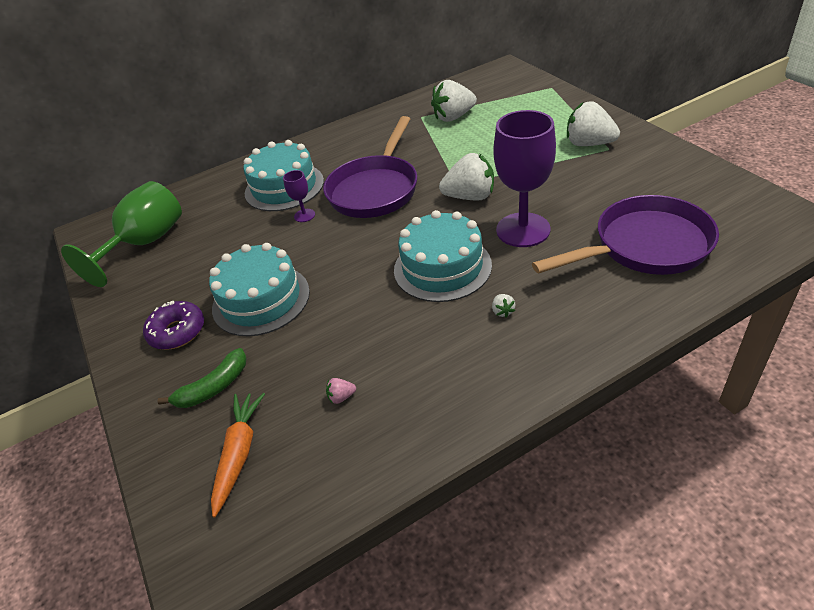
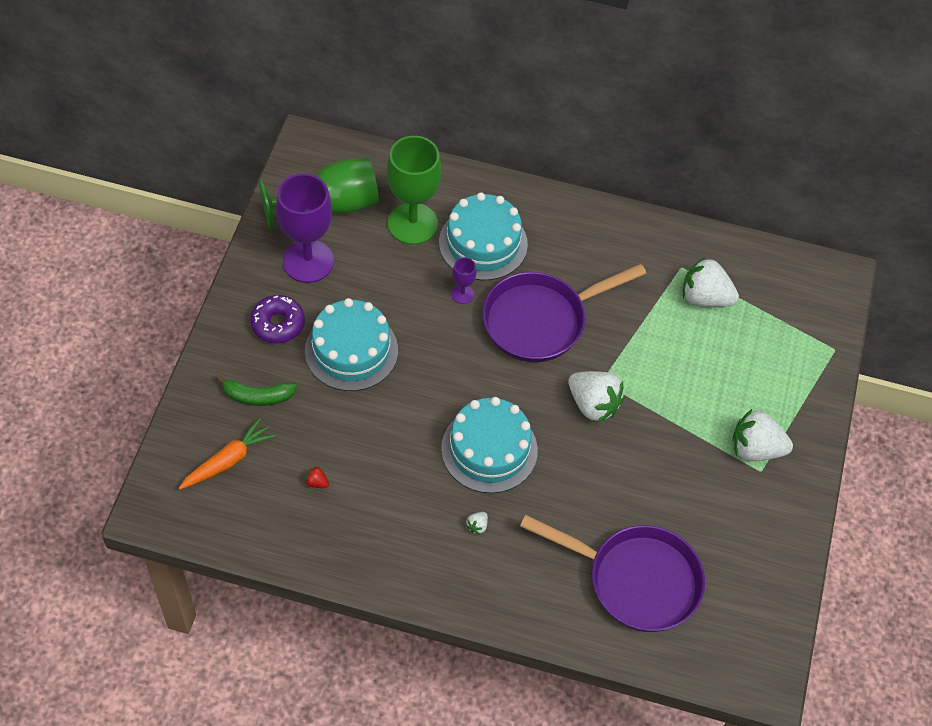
camera: 35 degrees right, 15 degrees up
(221, 212) = (412, 224): none -> green goblet
(341, 397) = (316, 482): pink strawberry -> red strawberry
(523, 230) = (583, 476): purple goblet -> purple goblet (308, 261)
(589, 144) = (755, 449): white strawberry -> white strawberry turned 60 degrees counterclockwise

